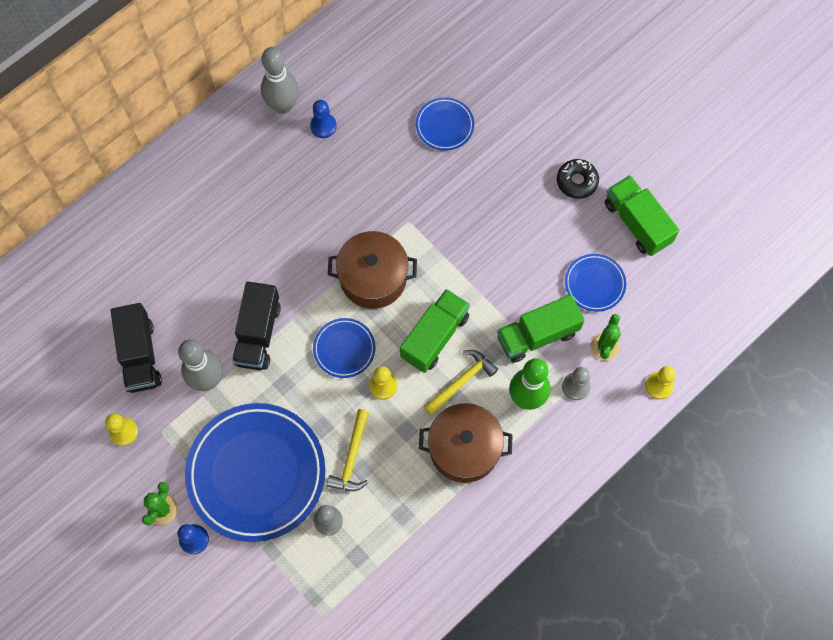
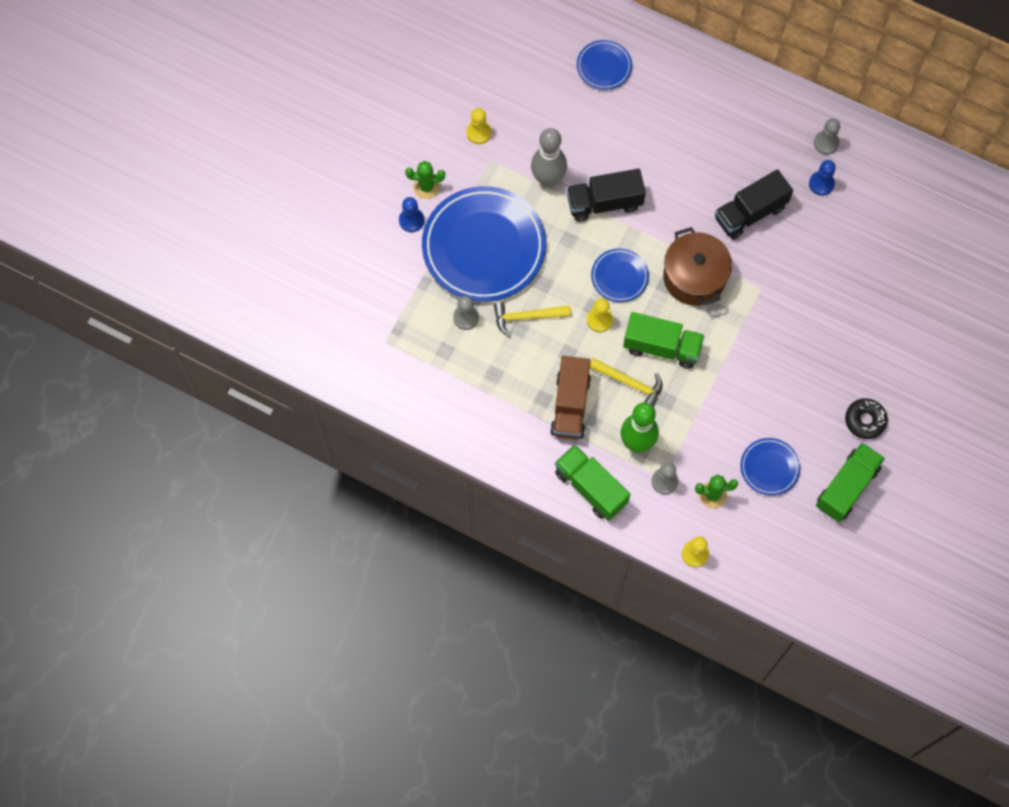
camera: 70 degrees right, 0 degrees up
(140, 355) = (547, 119): black truck -> black truck (750, 213)
(283, 105) = (826, 143): grey bowling pin -> grey pawn
(444, 125) = (869, 286): blue plate -> blue plate (604, 66)
(464, 448) = (570, 405): brown pot -> brown truck
(537, 335) = (699, 433): green truck -> green truck (590, 487)

